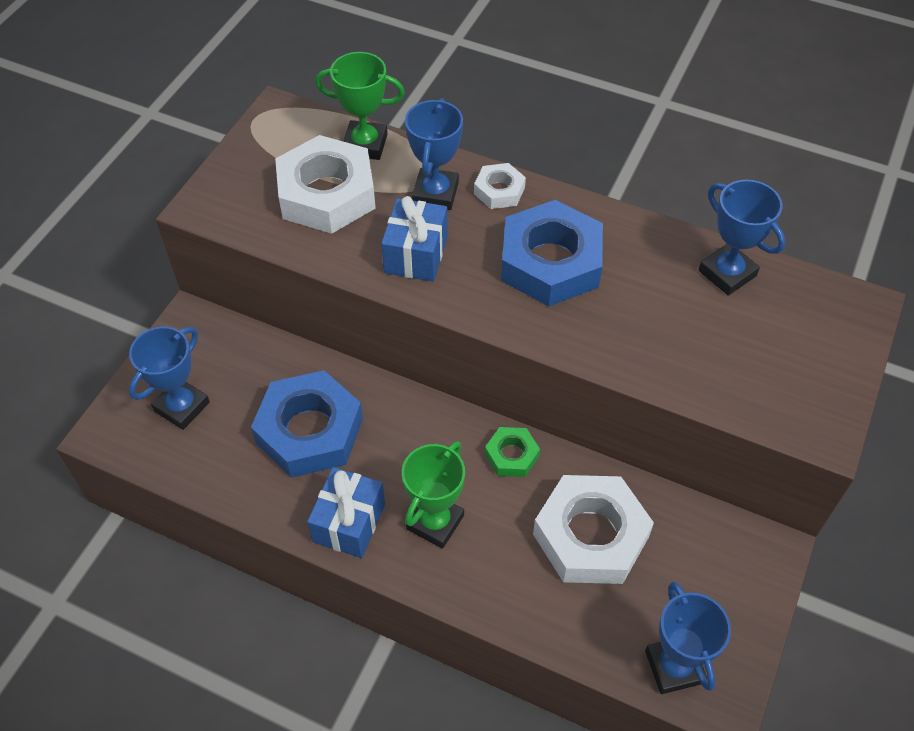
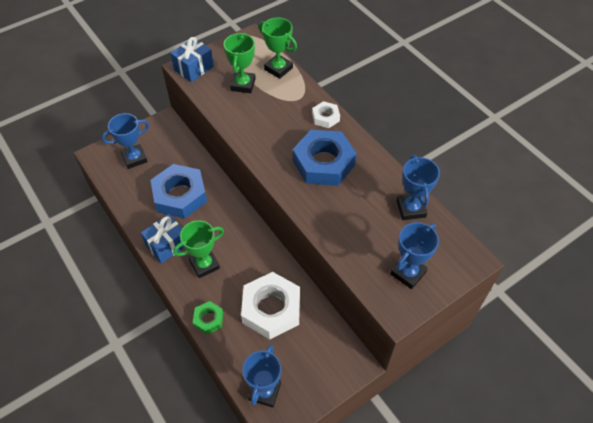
camera: 30 degrees right, 0 degrees up
(326, 194) = (243, 85): white nut -> green trophy
(416, 254) = (262, 130): blue gift -> blue gift (194, 68)
(435, 193) = (293, 105): blue trophy -> blue trophy (408, 273)
(511, 455) = (262, 252): green nut -> green nut (208, 319)

